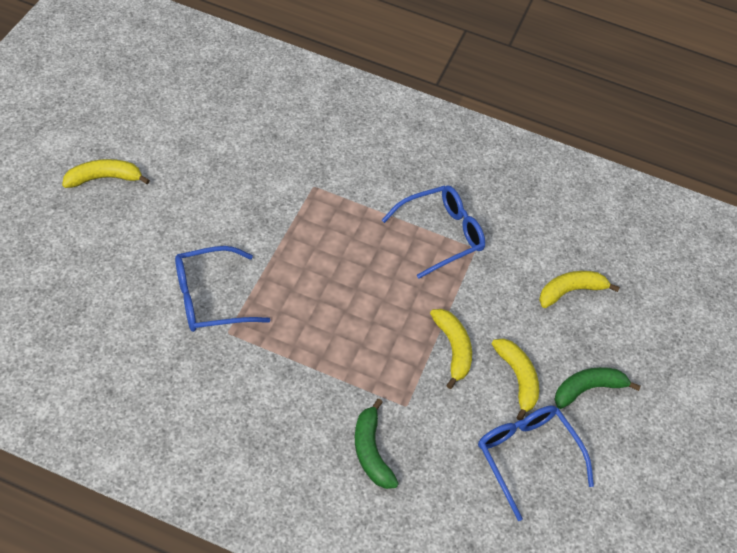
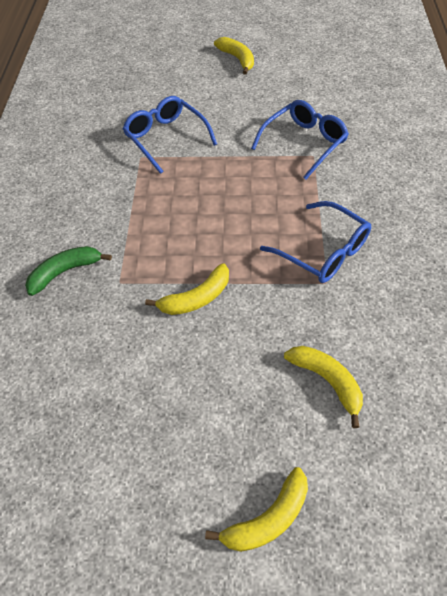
camera: 80 degrees right, 0 degrees up
(517, 379) = (187, 361): yellow banana -> yellow banana (268, 519)
(526, 456) = (99, 393): blue glasses -> blue glasses (304, 143)
(588, 389) = (205, 432): green banana -> none

